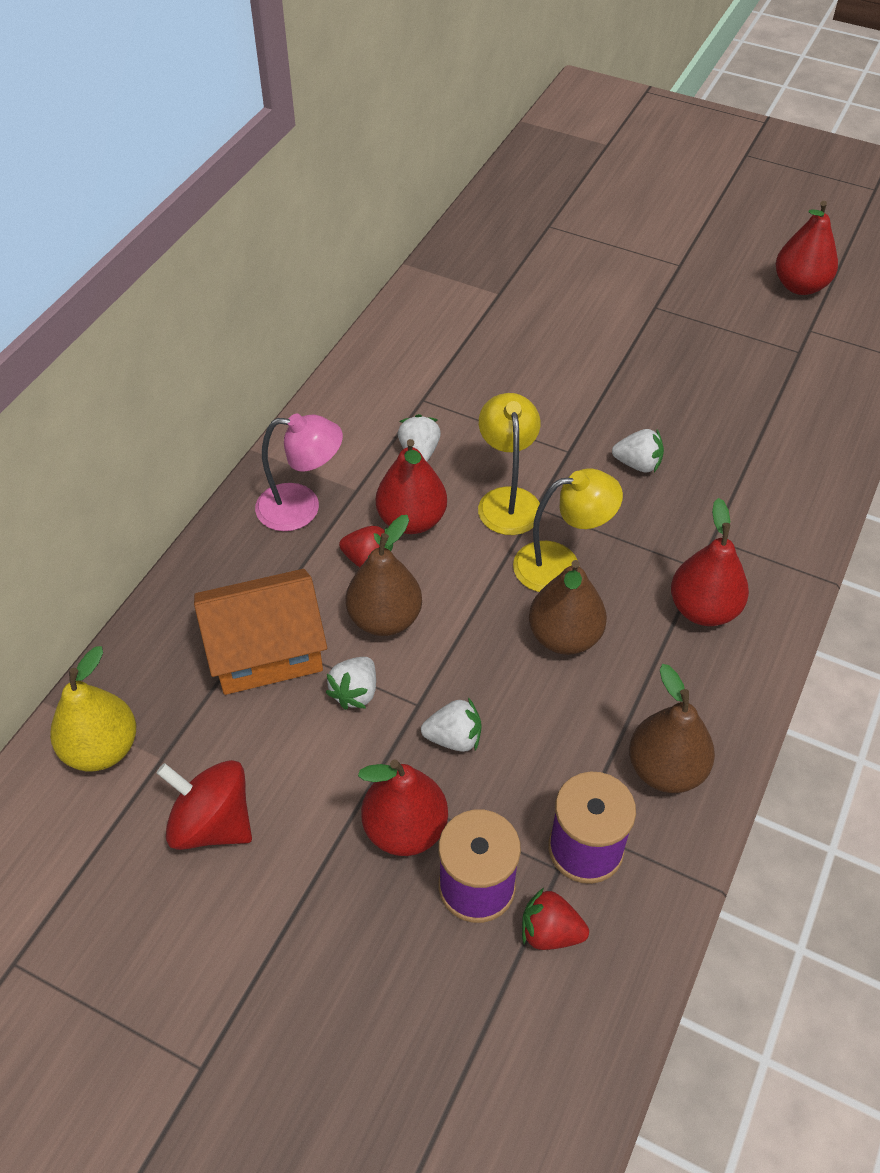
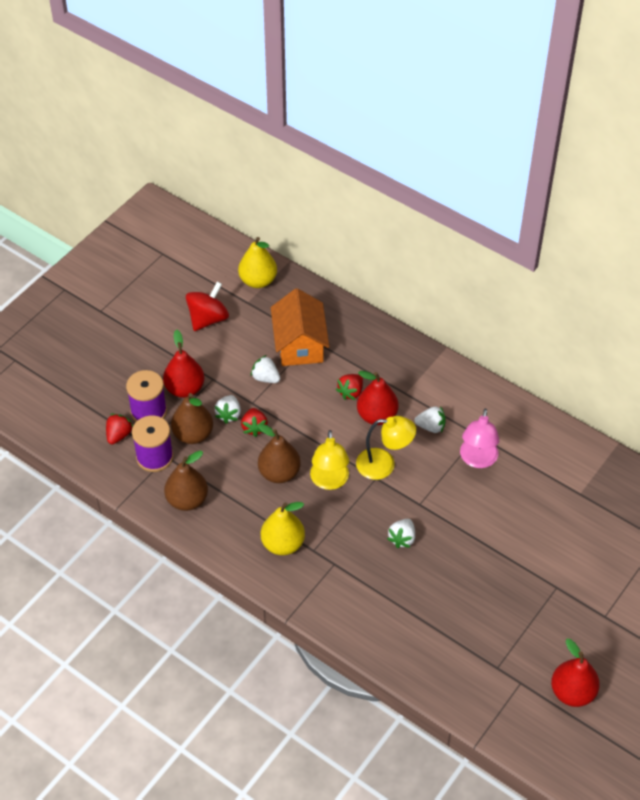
camera: 100 degrees right, 0 degrees up
(302, 508) = (395, 366): pink lamp -> pink lamp (477, 460)
(385, 619) = (309, 395): brown pear -> brown pear (193, 434)
(475, 691) = (254, 427): none -> red strawberry
(703, 609) = (283, 544): red pear -> yellow pear

